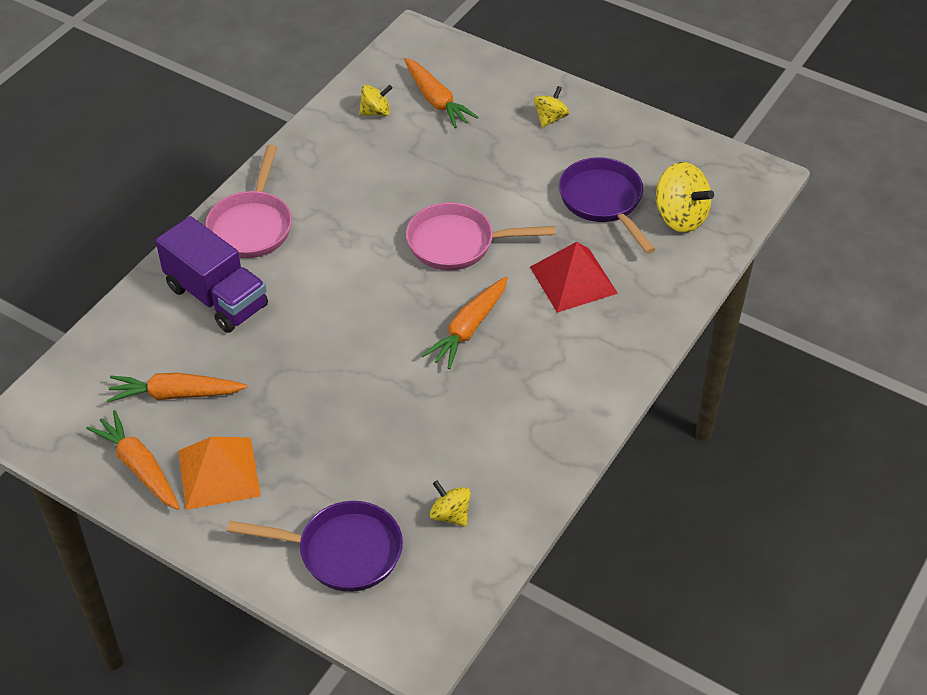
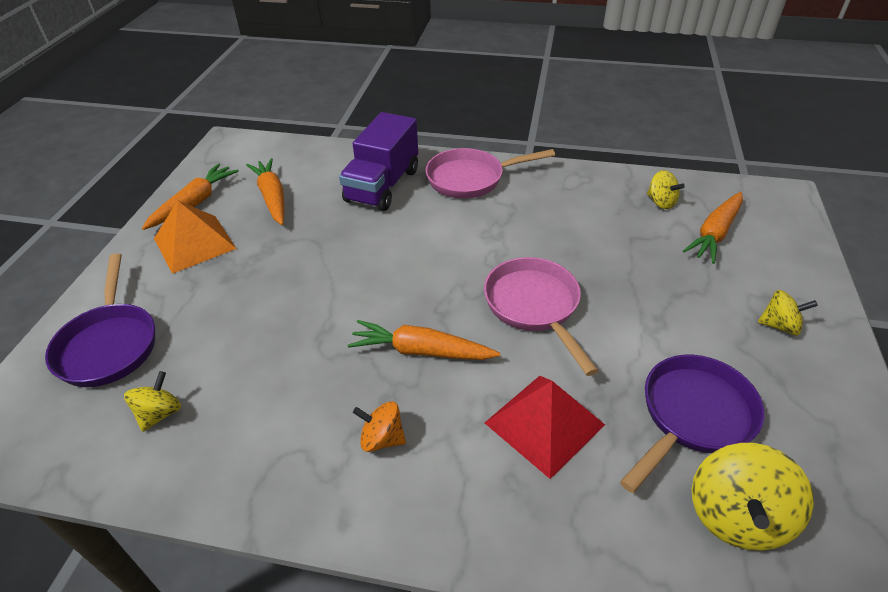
camera: 70 degrees right, 5 degrees down
(543, 374) = (382, 438): none -> orange spinning top

